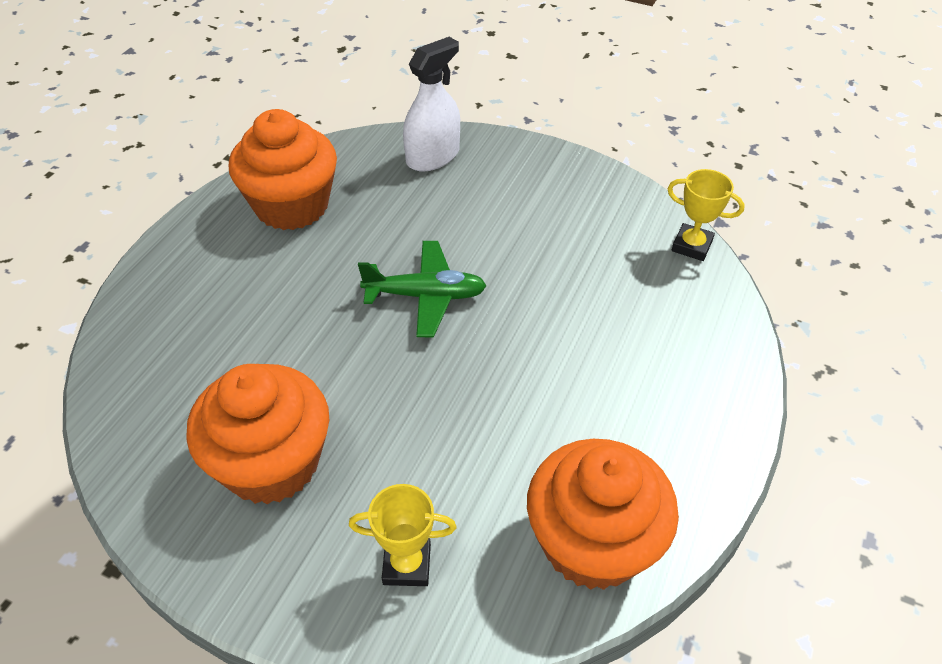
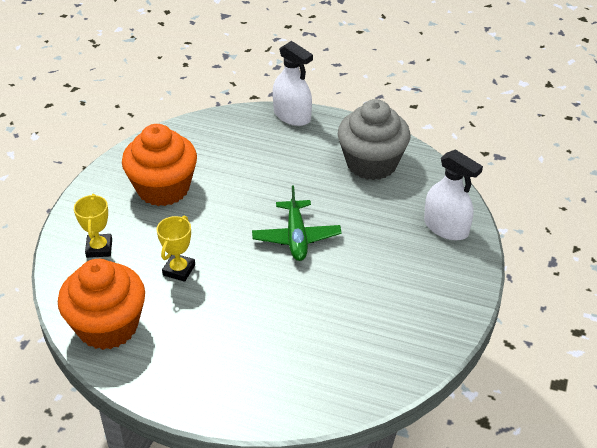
camera: 85 degrees right, 5 degrees down
(145, 280) = (292, 115): none -> white spray bottle
(291, 206) = (371, 163): orange cupcake -> grey cupcake
(691, 246) = (375, 390): yellow trophy -> yellow trophy (179, 270)

